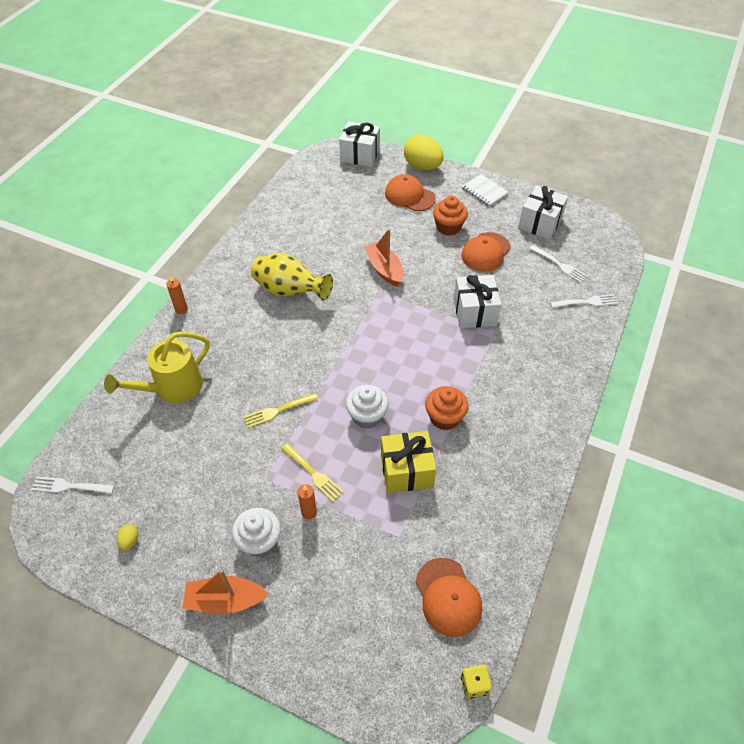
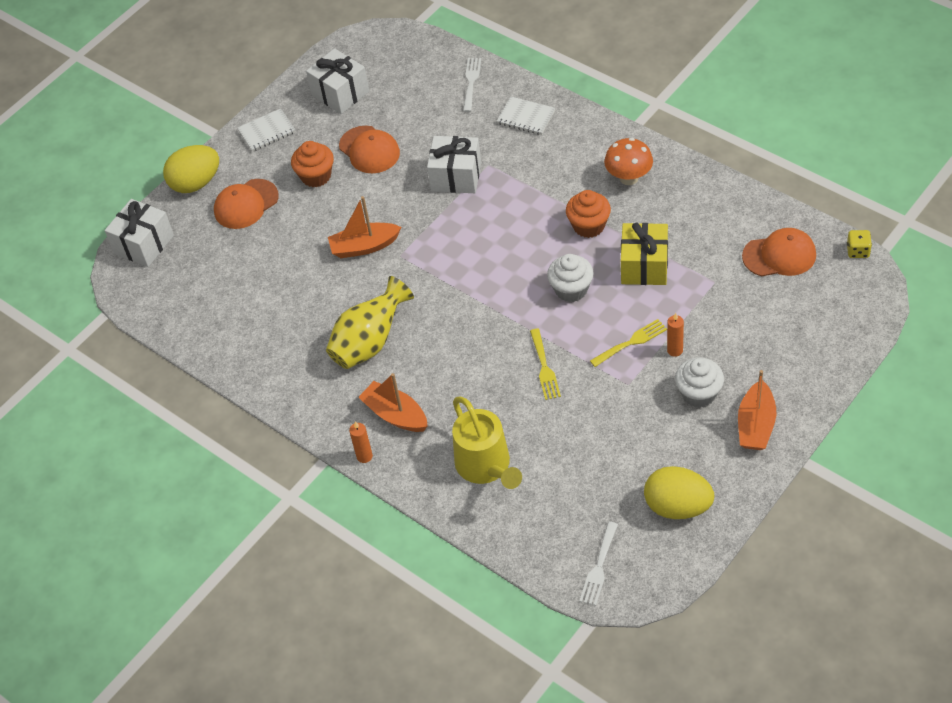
camera: 70 degrees left, 0 degrees up
(130, 541) = (677, 506): yellow egg -> yellow egg, size x2.41
(221, 320) = (395, 414): none -> orange boat
(513, 441) = (629, 178): none -> orange mushroom
(560, 265) = (411, 91): white fork -> none
(560, 348) = (526, 117): none -> white notebook

